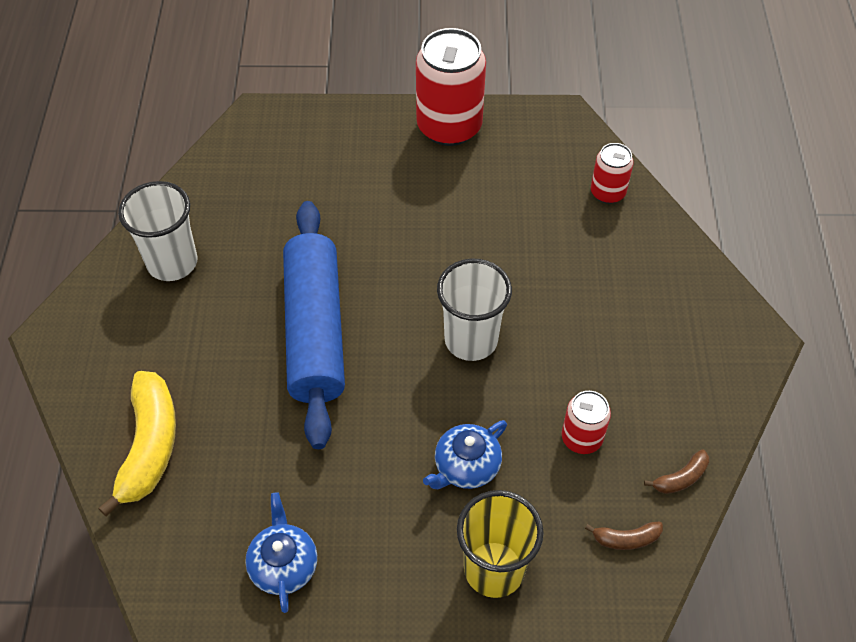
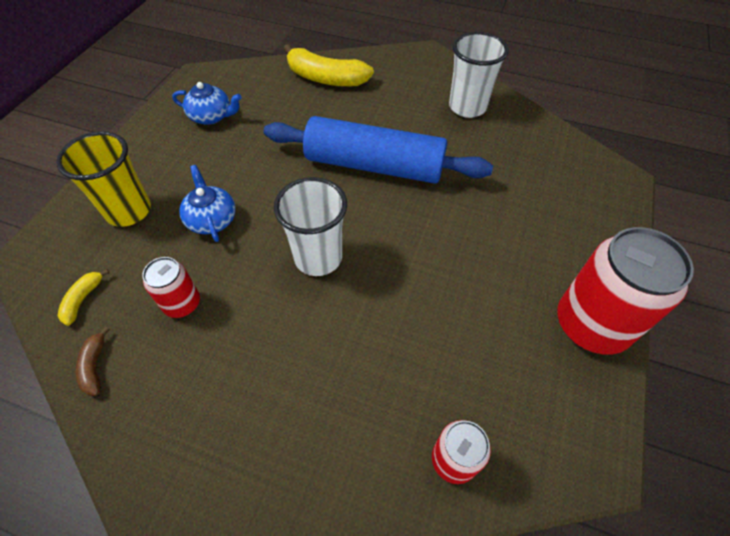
camera: 110 degrees right, 0 degrees up
(625, 539) = (83, 299): brown banana -> yellow banana

